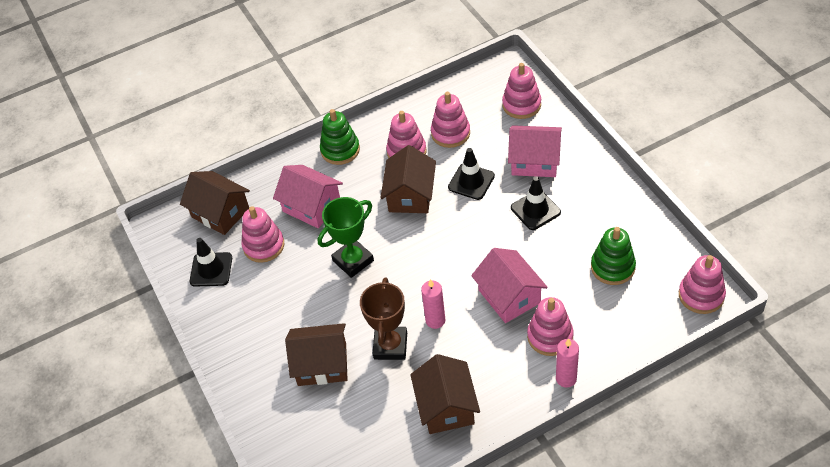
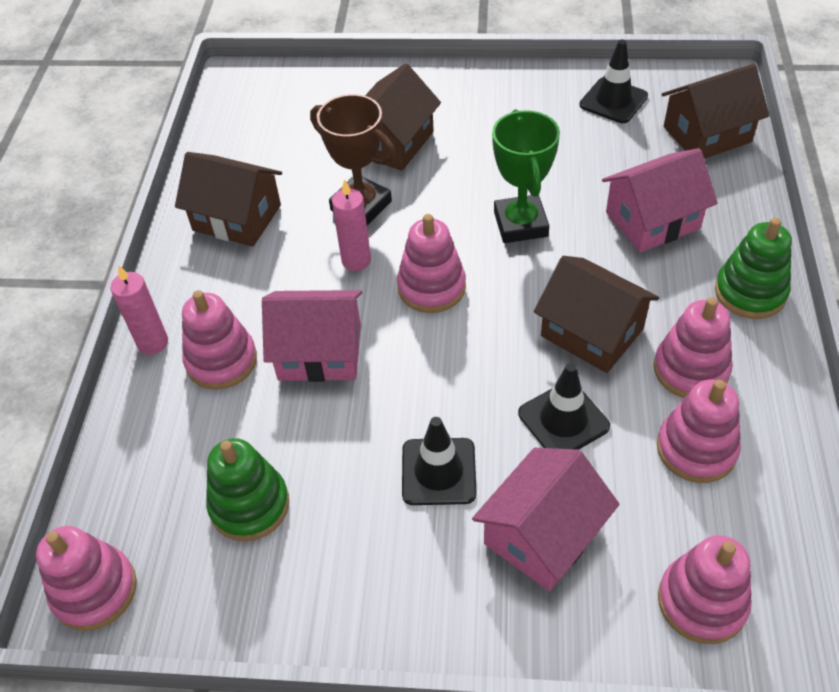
camera: 120 degrees right, 0 degrees up
(264, 246) = (616, 154): pink stacking toy -> pink stacking toy (431, 287)

